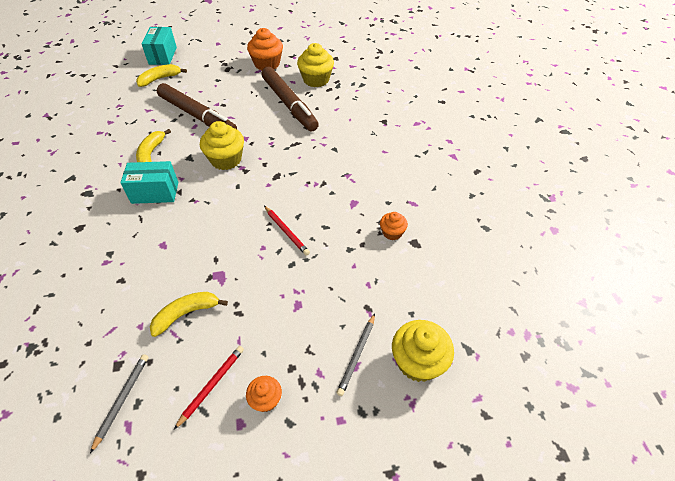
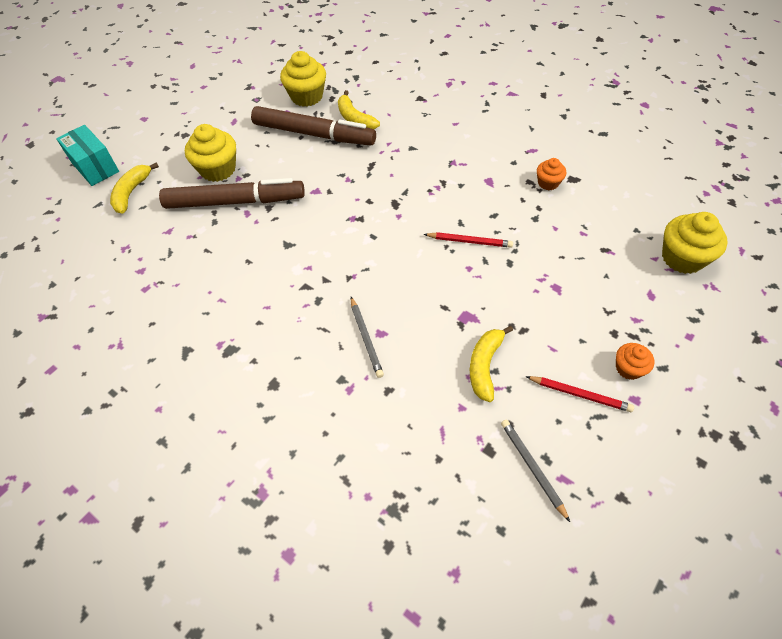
camera: 40 degrees left, 5 degrees up
(151, 154) = (241, 268): yellow banana -> yellow banana (355, 119)
(155, 192) = (302, 297): turquoise box -> none
(212, 385) = (580, 394): red pencil -> red pencil turned 120 degrees clockwise
(226, 159) = (327, 221): yellow cupcake -> yellow cupcake (218, 169)
(267, 64) = (234, 109): orange cupcake -> none
(357, 355) = (642, 286): grey pencil -> grey pencil (366, 338)

